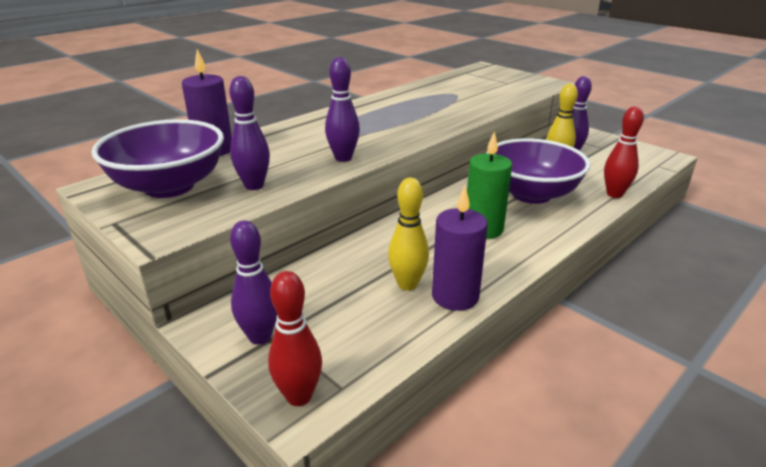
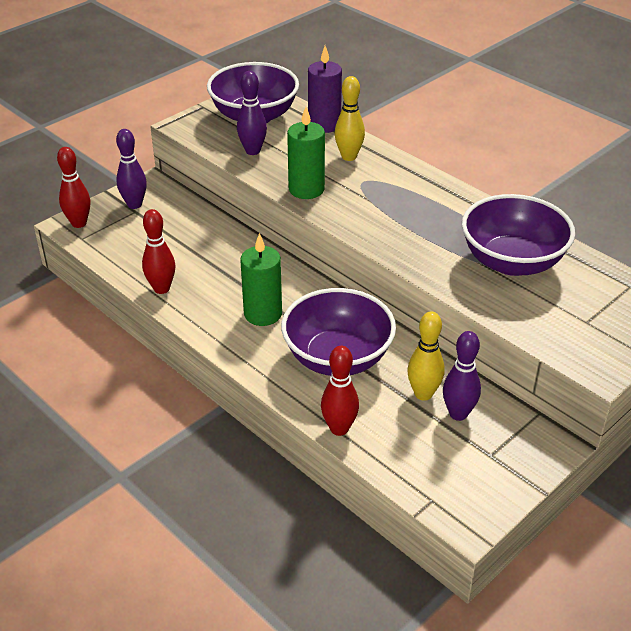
camera: 90 degrees right, 10 degrees up
(343, 158) = (306, 189): purple bowling pin -> green candle
(407, 284) = (181, 265): yellow bowling pin -> yellow bowling pin (349, 157)
(448, 95) = (512, 262): none -> purple bowl
(455, 296) = (161, 288): purple candle -> red bowling pin

